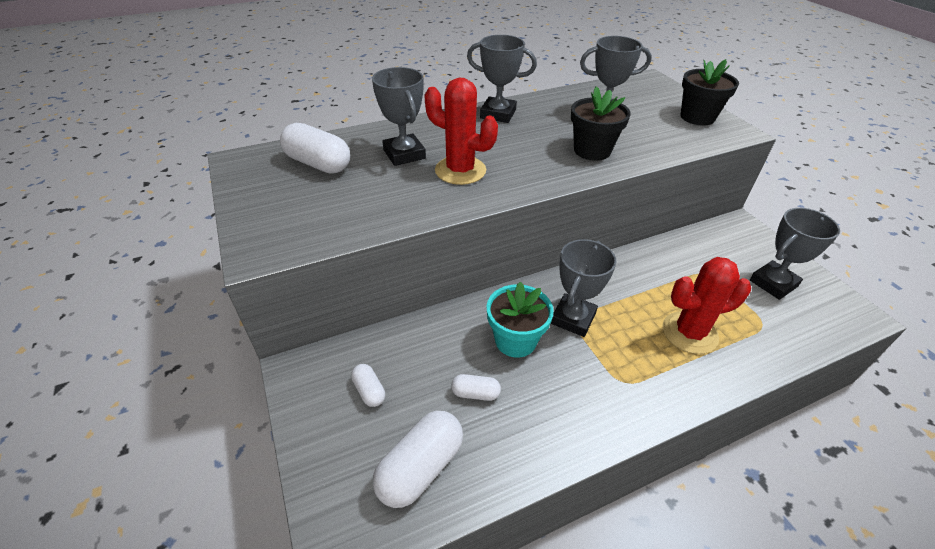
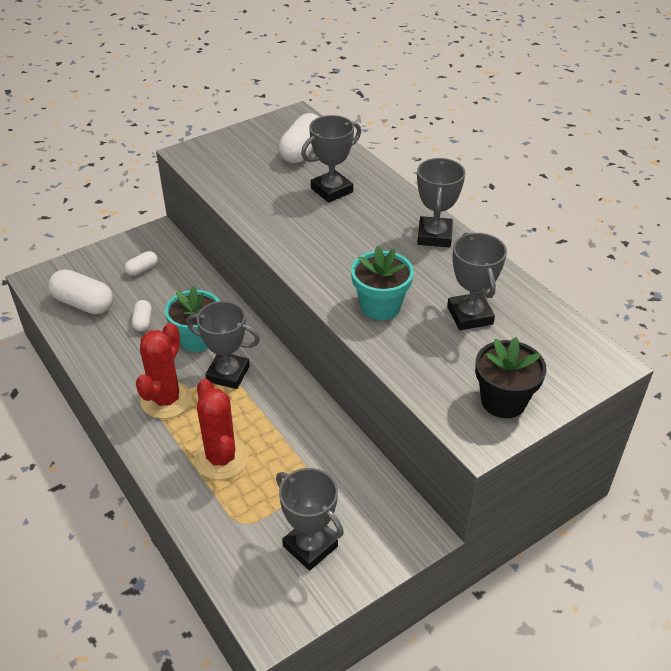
camera: 80 degrees right, 0 degrees up
(460, 170) = (314, 224): red cactus -> red cactus (166, 400)
(592, 150) = (380, 306): black flower pot -> turquoise flower pot

